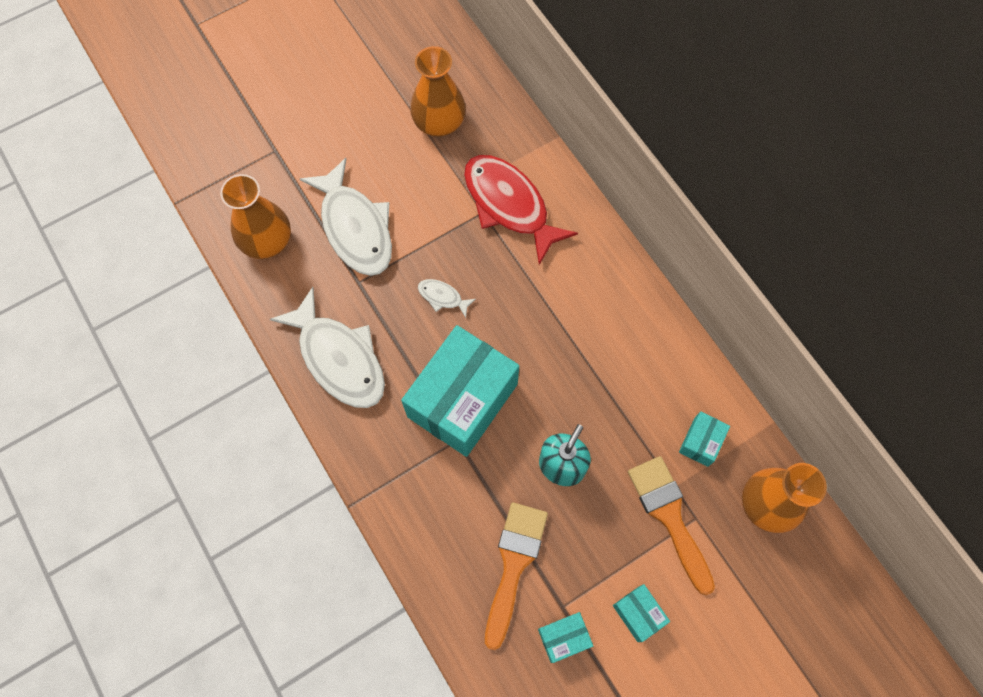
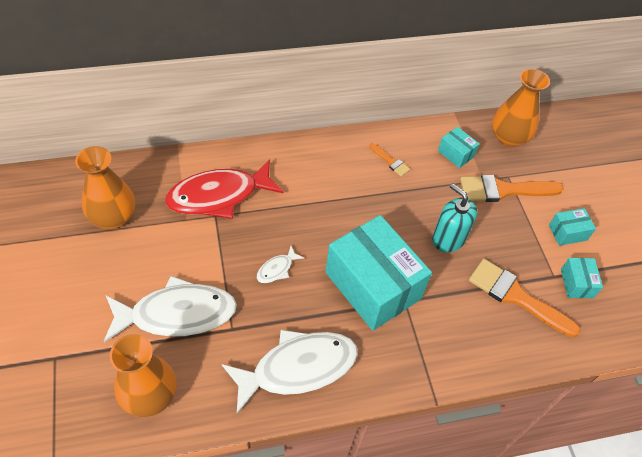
camera: 75 degrees left, 15 degrees down
(647, 367) = (390, 161): none -> orange brush

